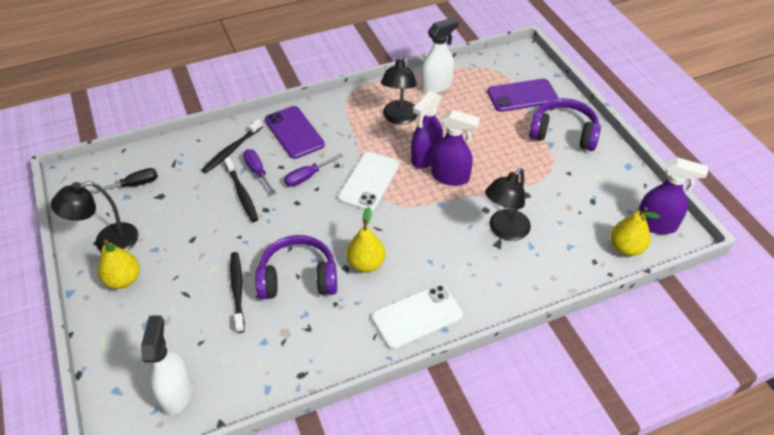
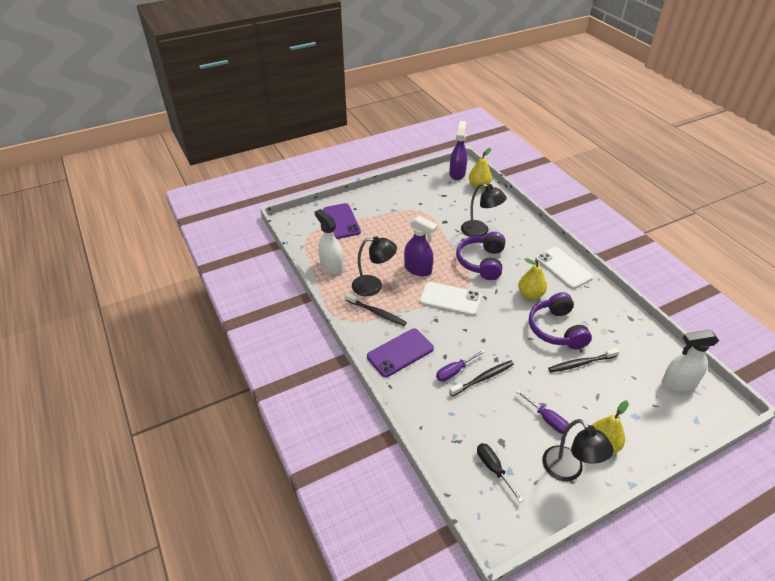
camera: 95 degrees left, 5 degrees down
(231, 150) = (431, 396): black toothbrush -> black toothbrush (376, 313)
(307, 177) = (453, 336): purple screwdriver -> purple screwdriver (547, 419)
(450, 177) = (436, 256): purple spray bottle -> none
(563, 133) = (381, 204): purple headphones -> purple headphones (482, 262)

